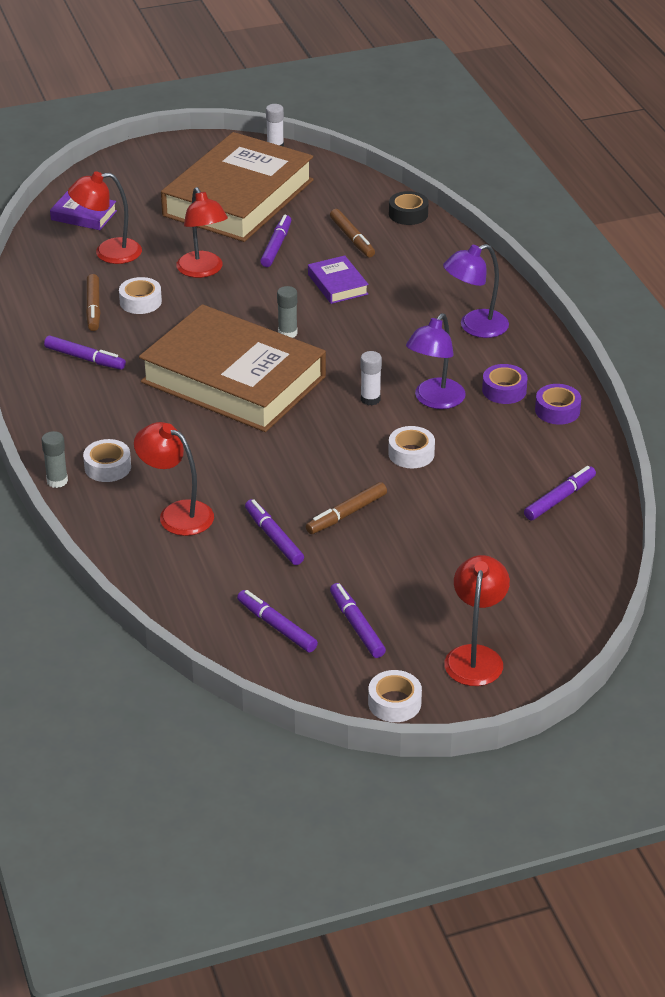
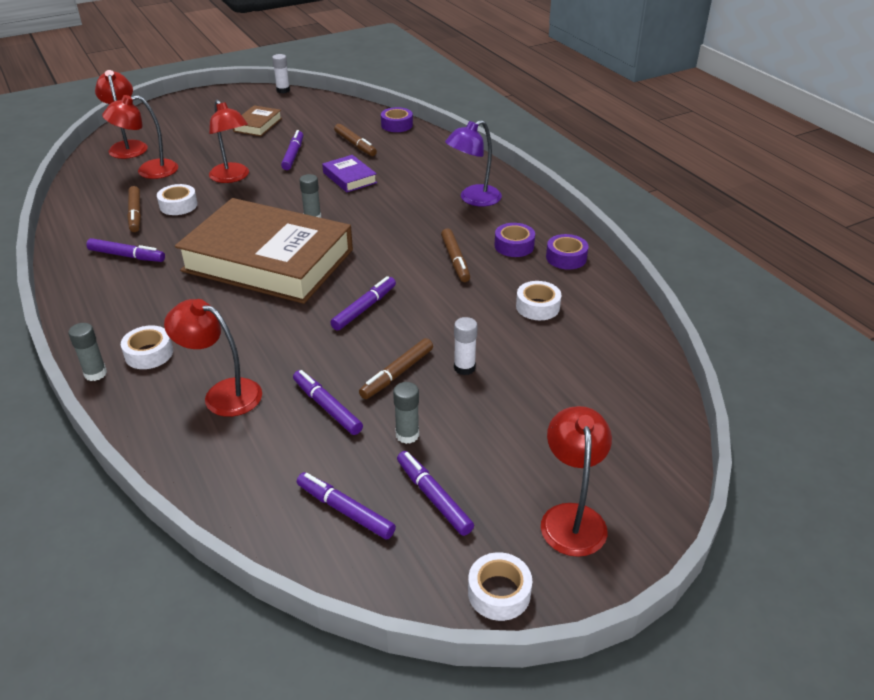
camera: 10 degrees left, 0 degrees up
(84, 215) = (127, 146): purple book -> red lamp
(238, 198) = (258, 125): brown book -> brown book, size x0.40
(344, 571) = (407, 435): none -> grey glue stick
(370, 399) = (397, 265): white glue stick -> white glue stick (464, 368)
(408, 214) = (397, 125): black tape -> purple tape
(411, 453) = (446, 309): white tape -> white tape (537, 307)
(434, 400) = (455, 260): purple lamp -> brown marker
(559, 499) = (597, 335): purple marker -> purple marker (364, 308)

